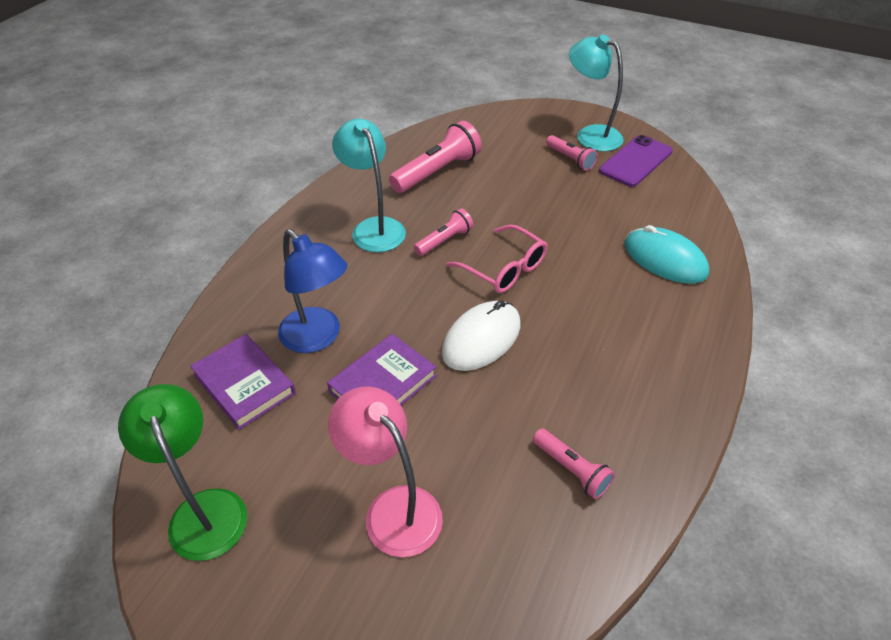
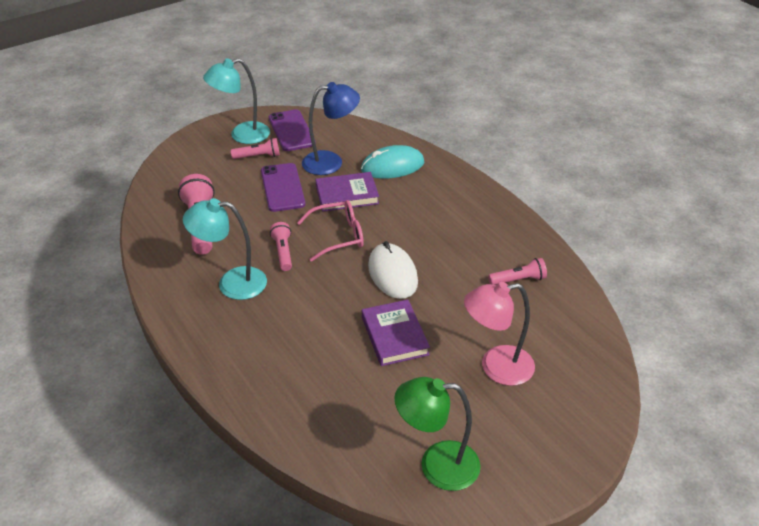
camera: 60 degrees left, 5 degrees down
(244, 384) = (338, 411): purple book -> purple book (347, 195)
(317, 338) = (324, 355): blue lamp -> blue lamp (331, 162)
(540, 196) = (282, 187): none -> purple phone

